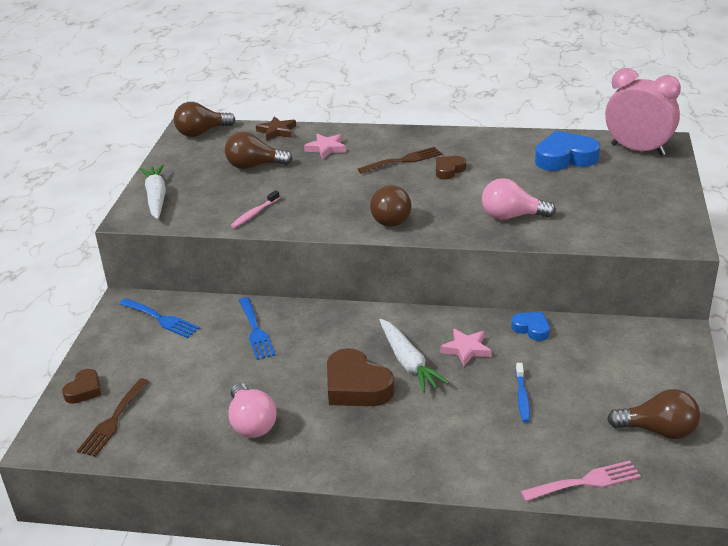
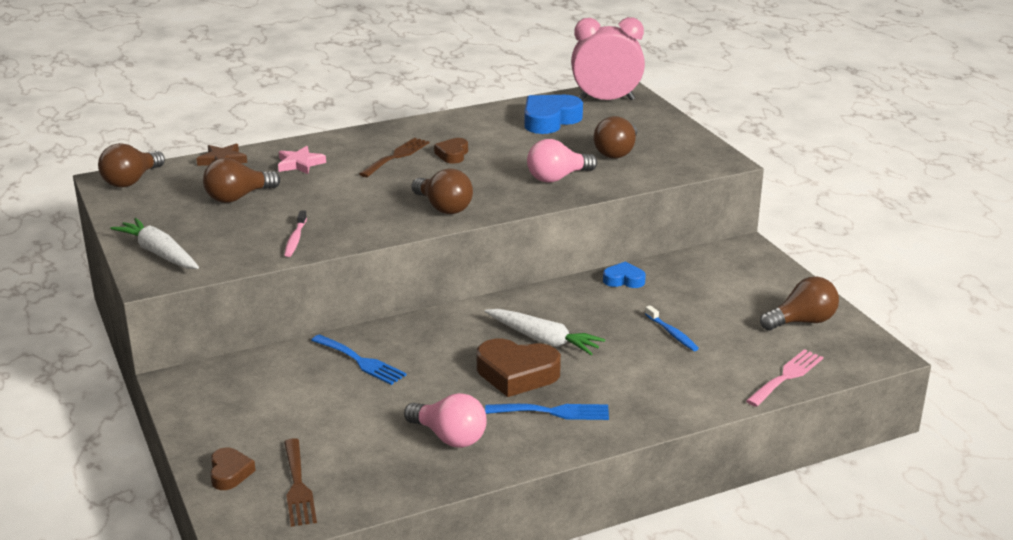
camera: 35 degrees left, 5 degrees down
(161, 319) = (241, 383): blue fork -> blue fork (553, 412)
(466, 349) = (584, 313): pink star -> none
(591, 205) = (617, 152): none -> brown light bulb

